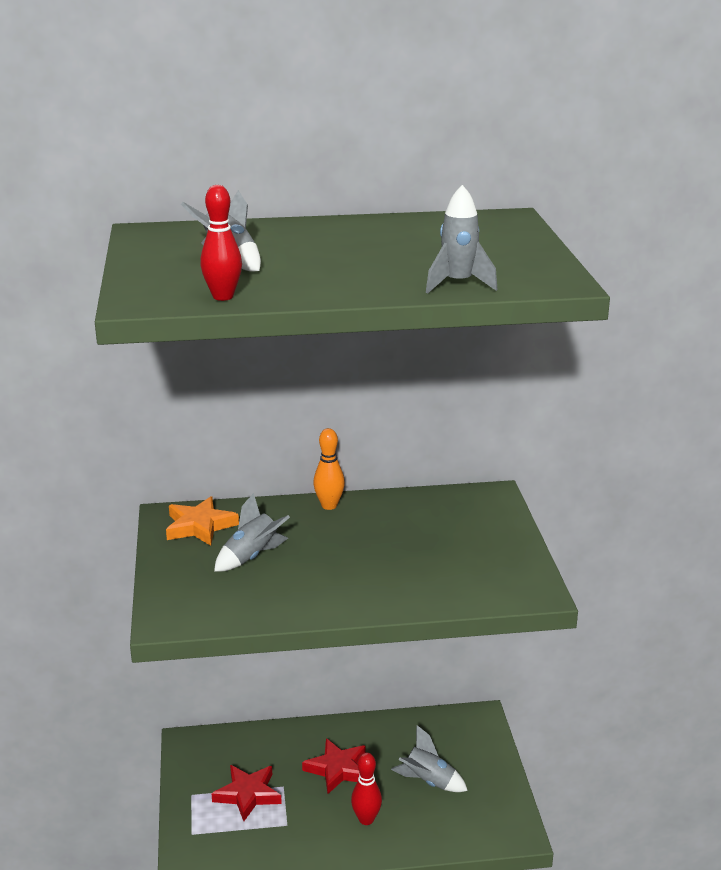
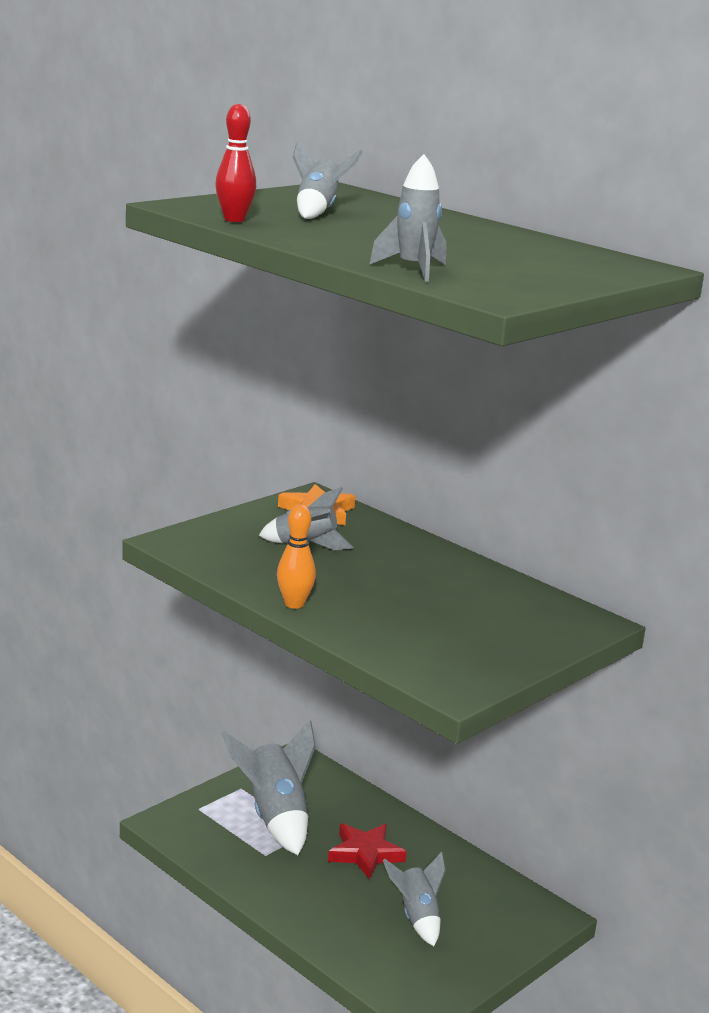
camera: 50 degrees right, 5 degrees down
(248, 794) = (275, 817): red star -> grey rocket
(329, 505) = (438, 552): orange bowling pin -> orange bowling pin (294, 604)
(366, 819) = (323, 898): red bowling pin -> none

